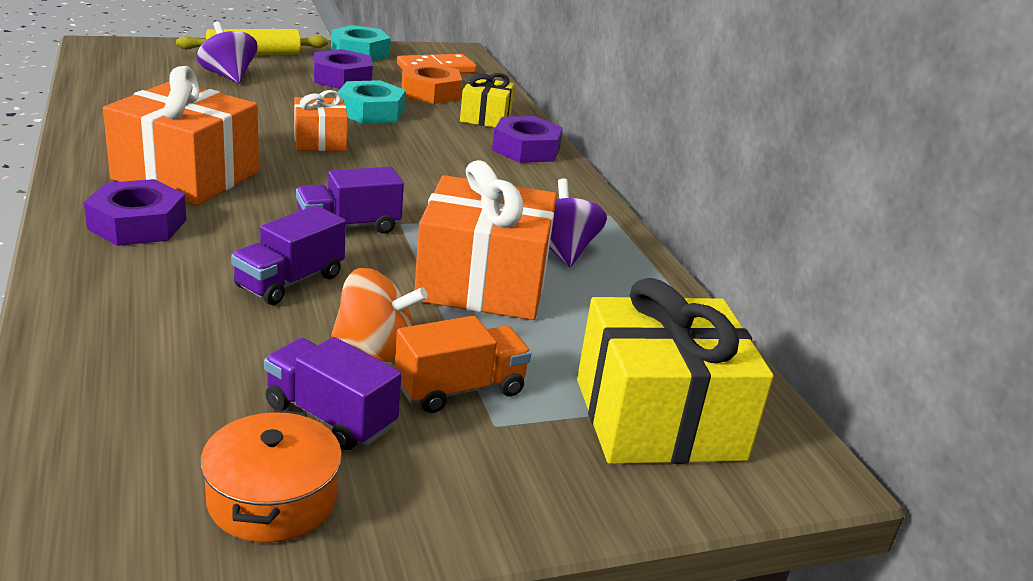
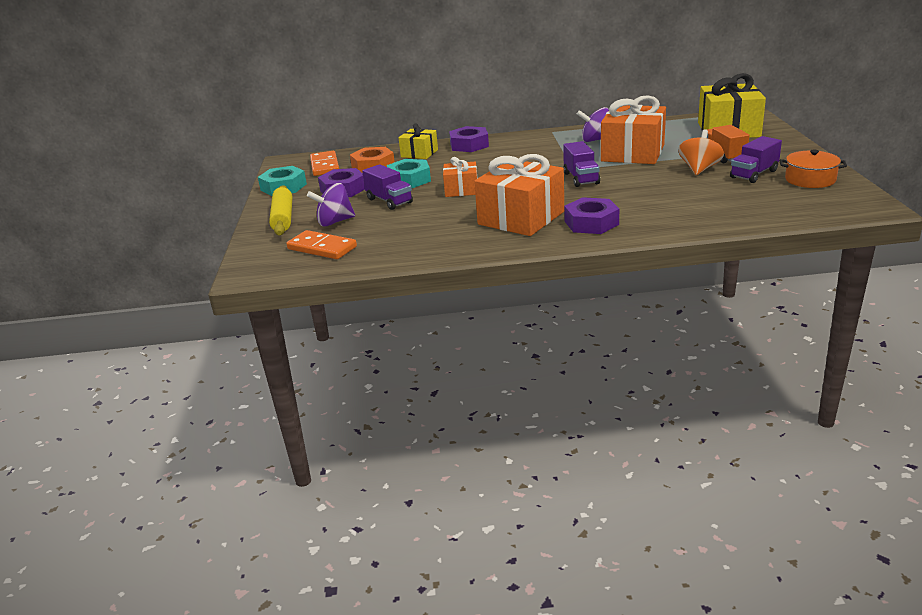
camera: 70 degrees left, 0 degrees up
(148, 72) = (322, 248): none -> orange domino
(290, 281) = (645, 186): purple truck -> purple truck (389, 201)

